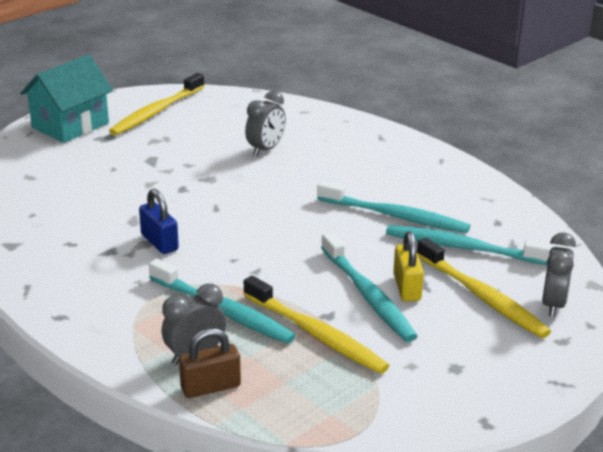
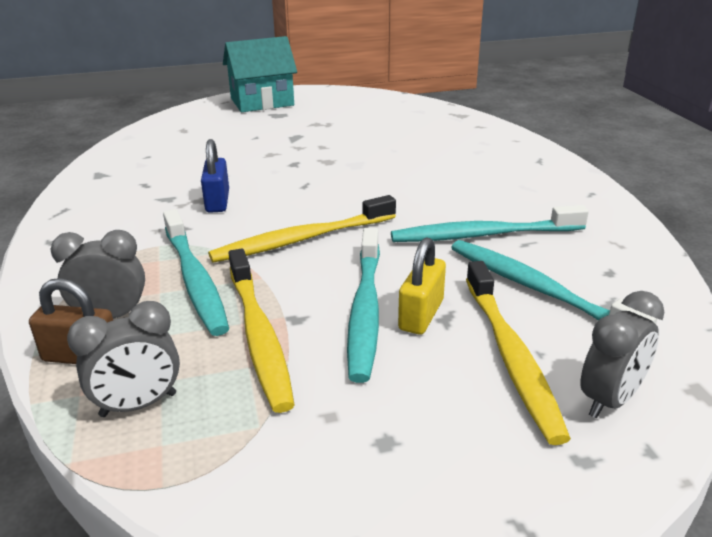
camera: 30 degrees right, 0 degrees up
(156, 112) = (343, 104): yellow toothbrush -> yellow toothbrush (302, 239)
(265, 149) = (408, 148): grey clock -> grey clock (138, 405)
(395, 216) = (483, 235): turquoise toothbrush -> turquoise toothbrush turned 120 degrees clockwise

